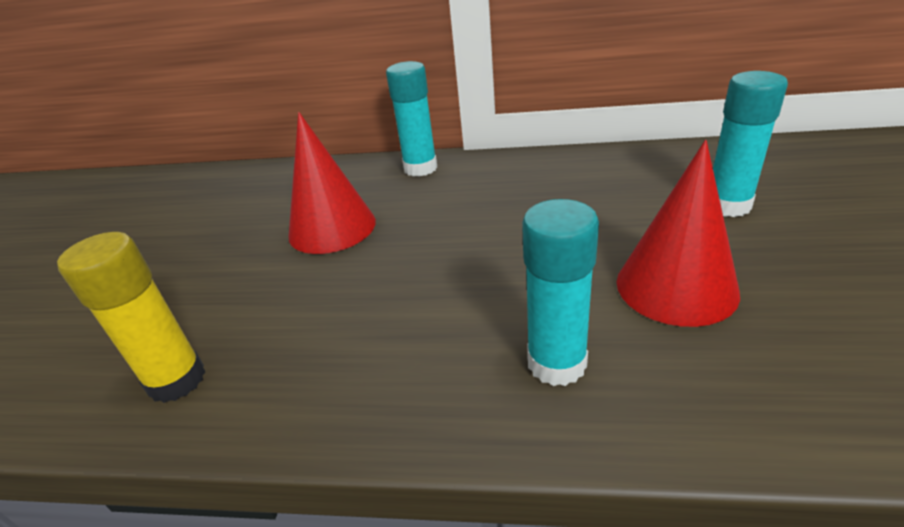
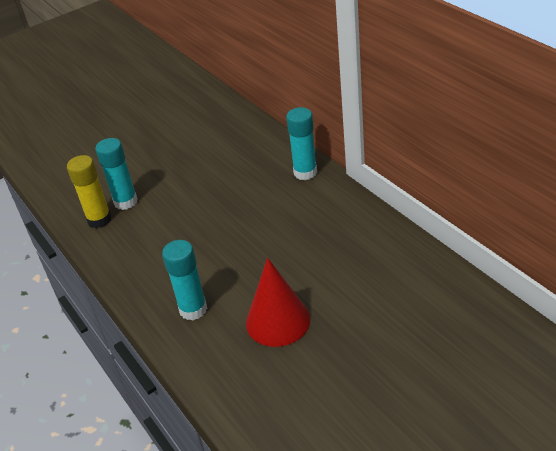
camera: 50 degrees right, 5 degrees up
(332, 228) = (220, 184): red cone -> none
(727, 205) = (377, 309): turquoise glue stick -> turquoise glue stick (125, 202)

